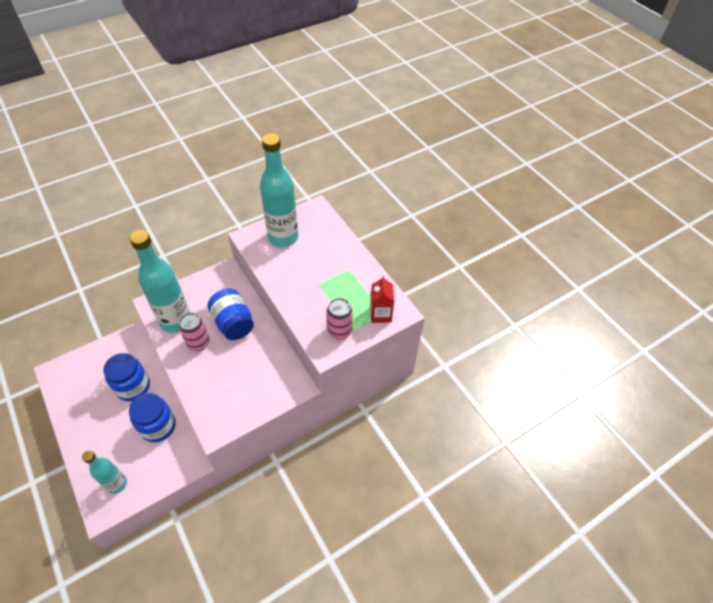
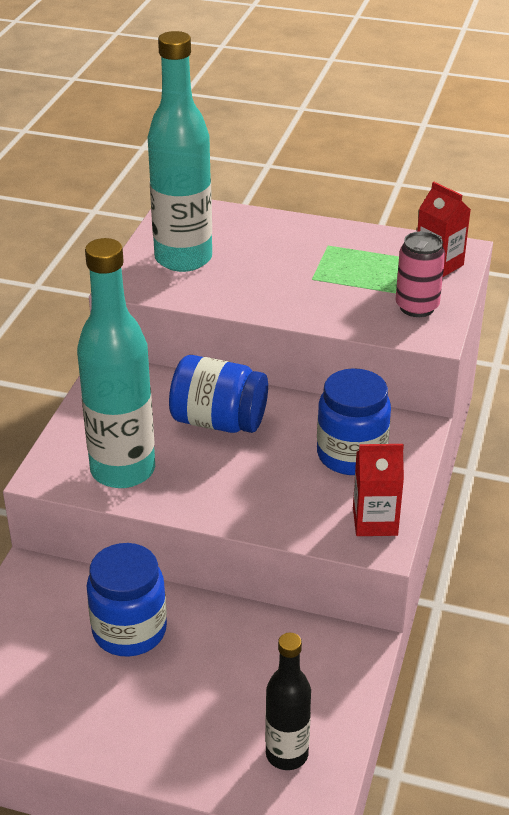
camera: 40 degrees left, 15 degrees down
(117, 484) = (287, 754): turquoise bottle -> black bottle
(158, 426) = (245, 646): blue jar -> blue jar (351, 455)
(198, 343) = (200, 472): pink can -> none
(226, 418) = (375, 521): none -> red carton

